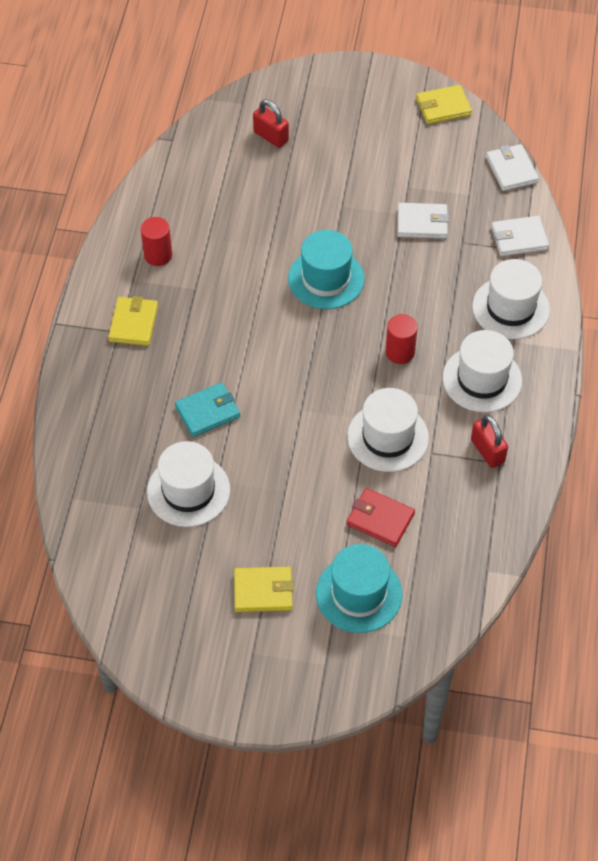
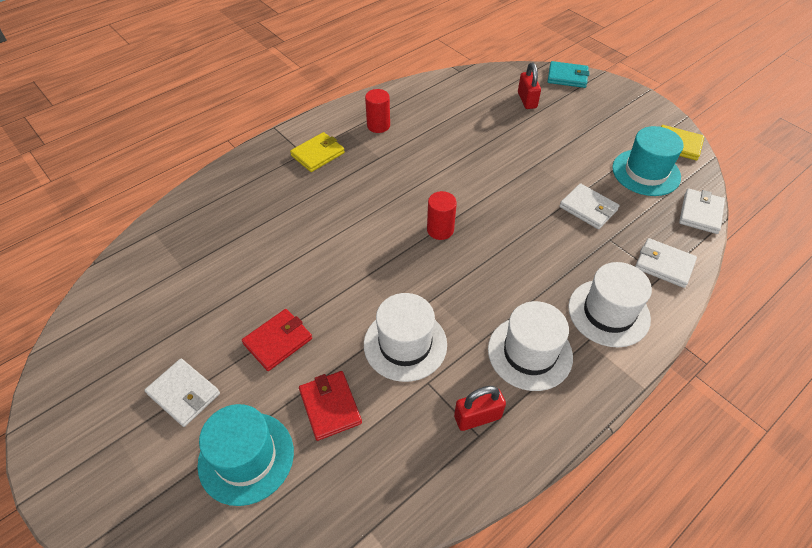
camera: 40 degrees right, 5 degrees down
(188, 491) = (225, 279): white hat -> none
(207, 411) = (299, 236): turquoise wallet -> turquoise wallet (567, 77)
(263, 591) = (184, 393): yellow wallet -> white wallet
(289, 504) = (278, 341): none -> red wallet
(326, 278) = (475, 203): turquoise hat -> turquoise hat (646, 172)
(400, 352) = (480, 287): red cylinder -> red cylinder (440, 230)
(487, 451) = (477, 417): red padlock -> red padlock turned 60 degrees clockwise

